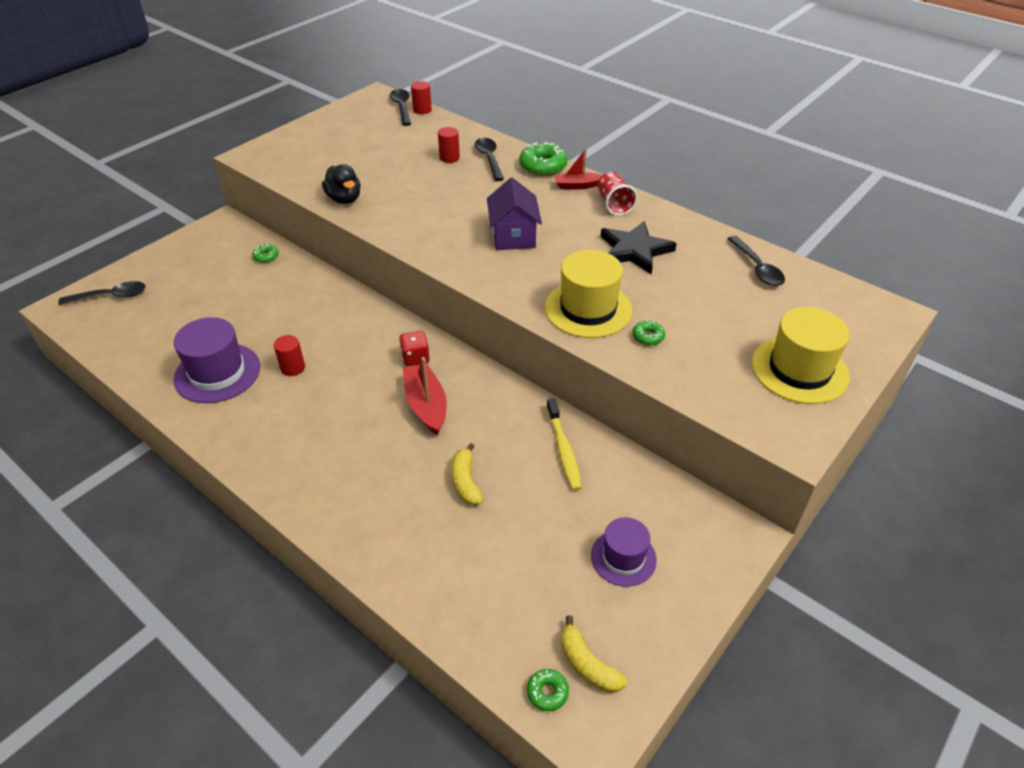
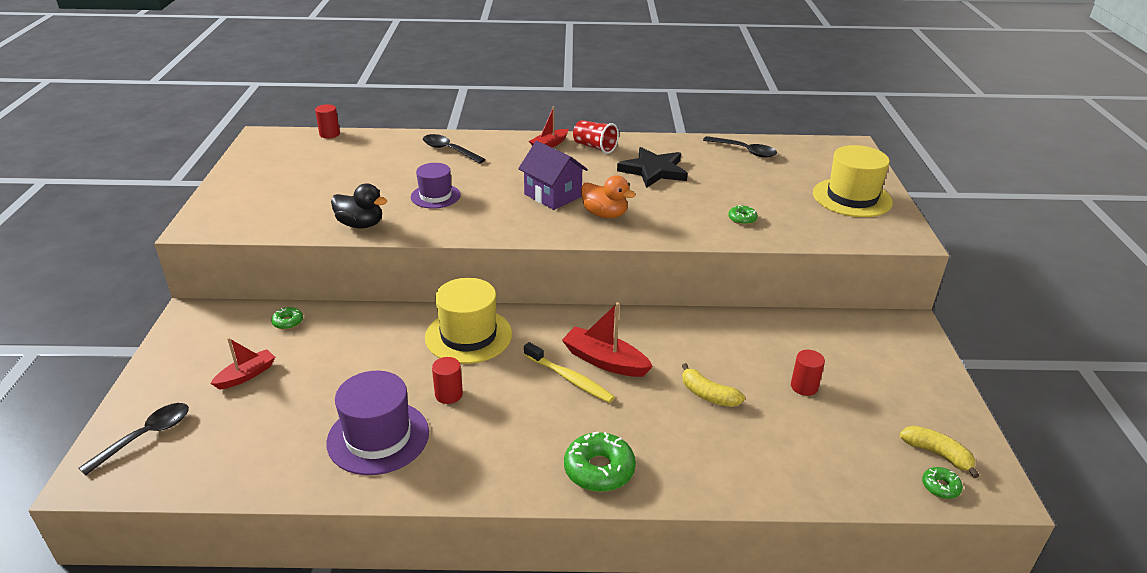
camera: 40 degrees left, 10 degrees down
(201, 284) = (246, 375): none -> red boat
(401, 107) = (305, 138): black spoon -> none
(415, 358) = (548, 333): red dice -> none
(449, 157) = (412, 161): red cylinder -> red cylinder (804, 387)
(531, 274) = (605, 214): none -> orange duck
(543, 166) = (502, 141): green donut -> green donut (599, 470)
(563, 449) = (742, 336): yellow toothbrush -> yellow toothbrush (569, 378)
(587, 664) = (937, 454): yellow banana -> yellow banana turned 150 degrees counterclockwise
(588, 309) = (679, 219): yellow hat -> yellow hat (468, 335)
(623, 557) = (868, 379): purple hat -> purple hat (435, 196)

